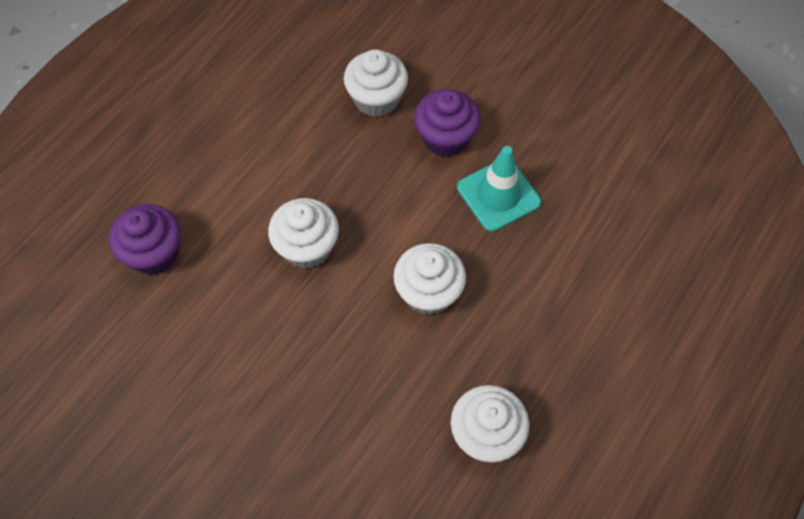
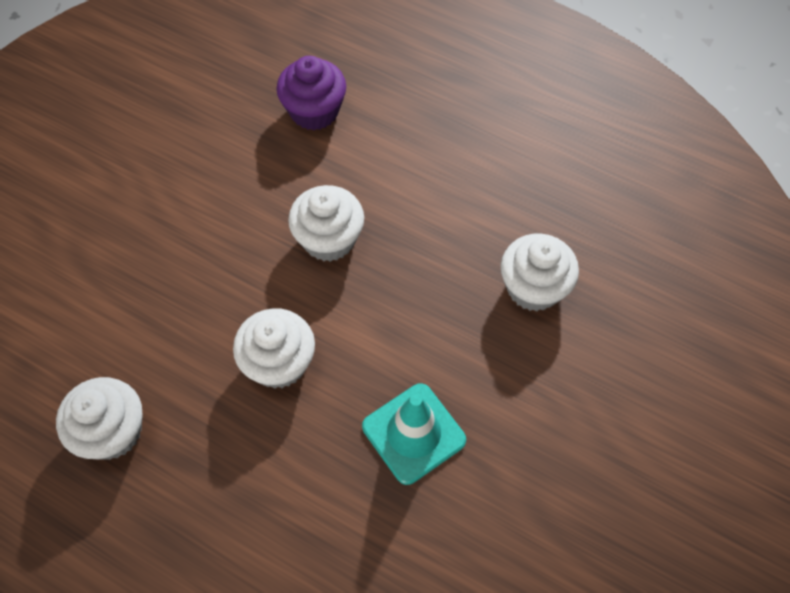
camera: 85 degrees right, 0 degrees up
(445, 138) = (489, 368): purple cupcake -> none

